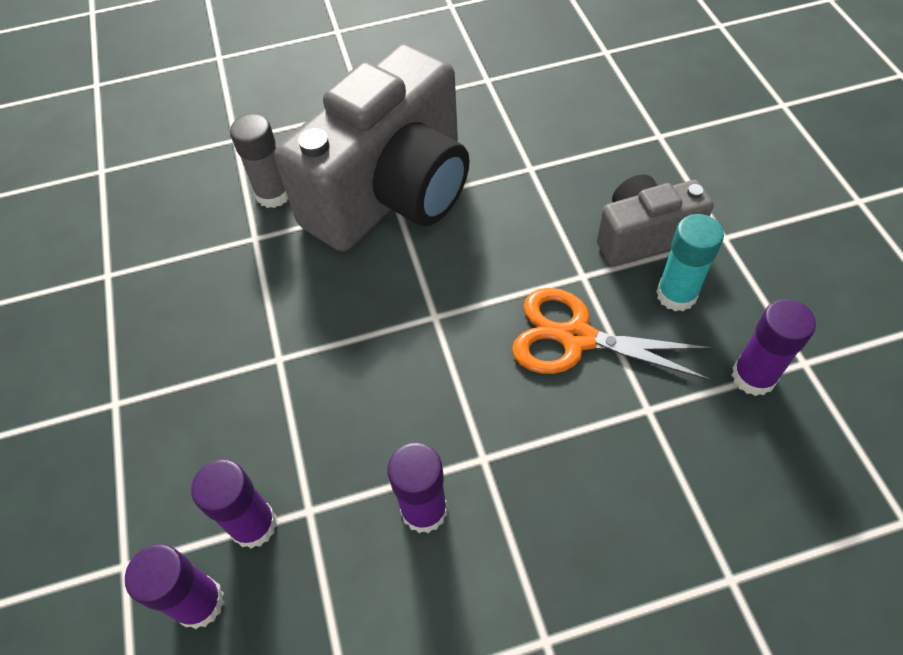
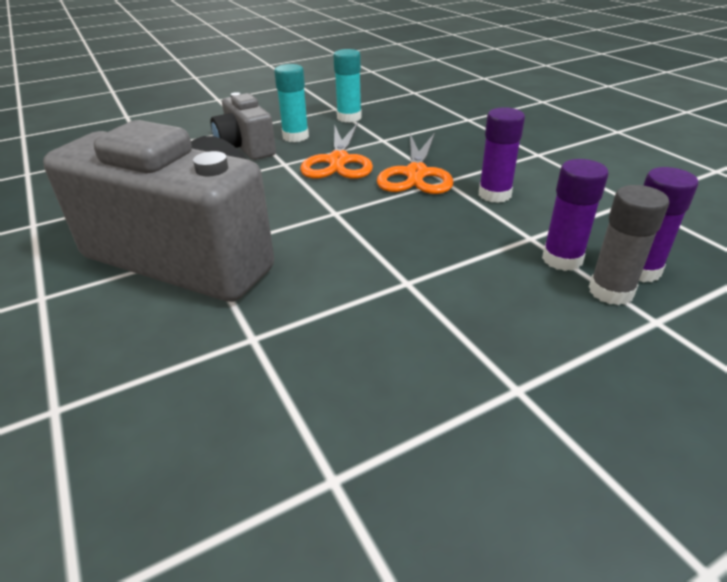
camera: 105 degrees left, 20 degrees down
(273, 194) = (180, 339): grey glue stick -> grey glue stick (611, 291)
(512, 426) = (416, 174): none -> orange scissors
(753, 376) = (349, 118): purple glue stick -> turquoise glue stick

